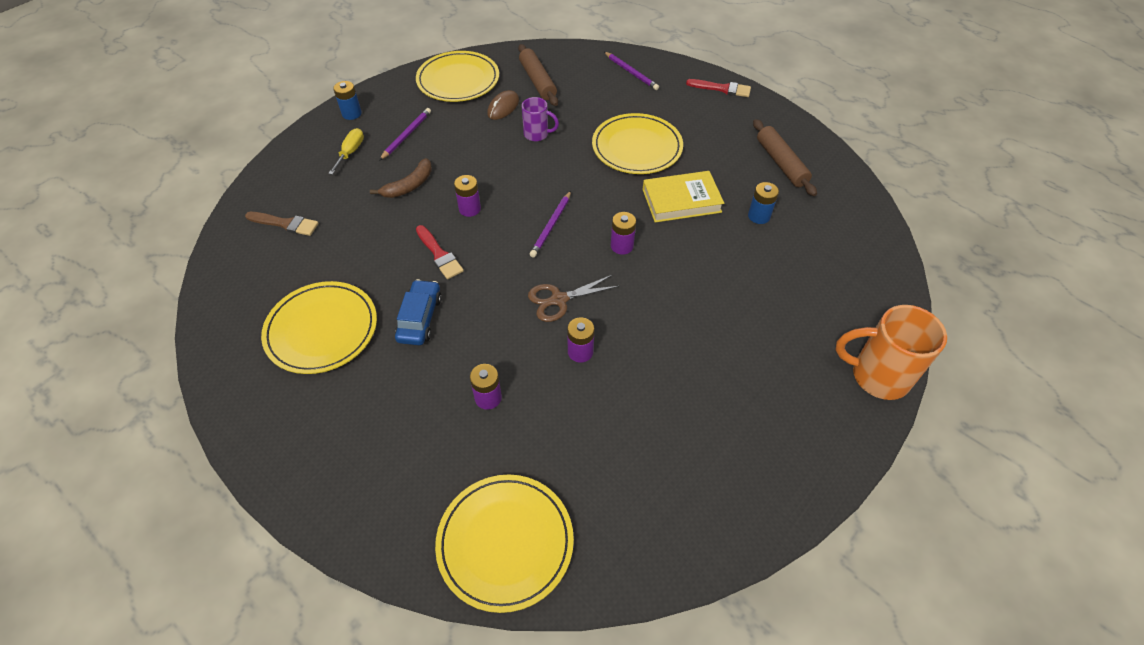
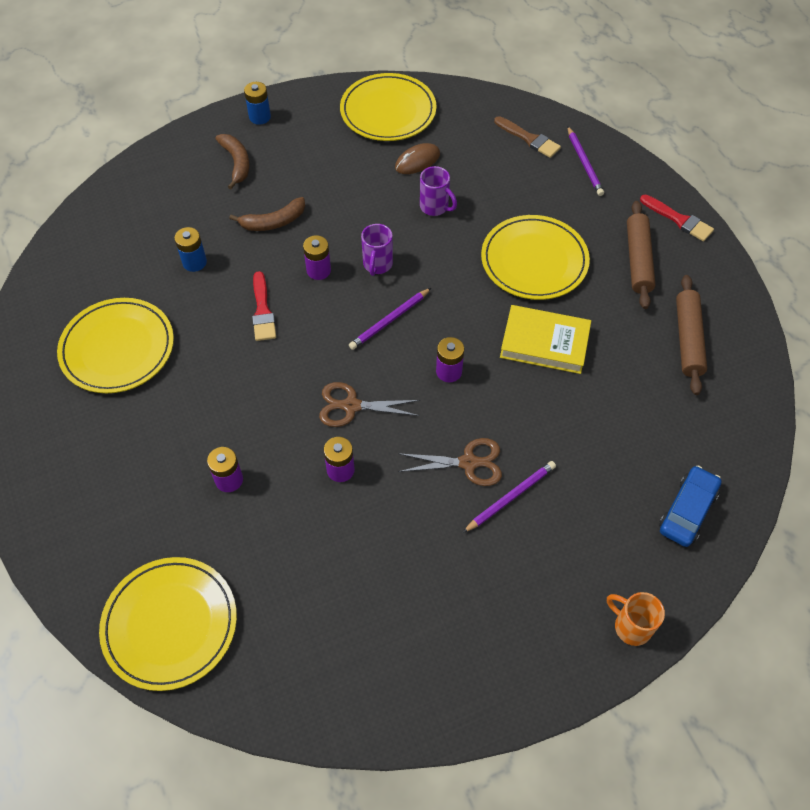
camera: 25 degrees right, 5 degrees up
(285, 224) = (138, 222): brown brush -> brown brush (529, 139)
(350, 152) = (236, 163): yellow screwdriver -> brown banana
(406, 135) = (300, 161): purple pencil -> purple pencil (510, 497)
(420, 318) = (210, 372): blue car -> blue car (687, 511)
(516, 189) = (377, 265): none -> purple mug
(537, 81) = (472, 140): brown rolling pin -> brown rolling pin (638, 260)
(679, 306) = (468, 463): none -> brown scissors
(759, 216) = (620, 394): blue battery -> blue battery (194, 262)
(877, 376) = (631, 626): orange mug -> orange mug, size x0.57

